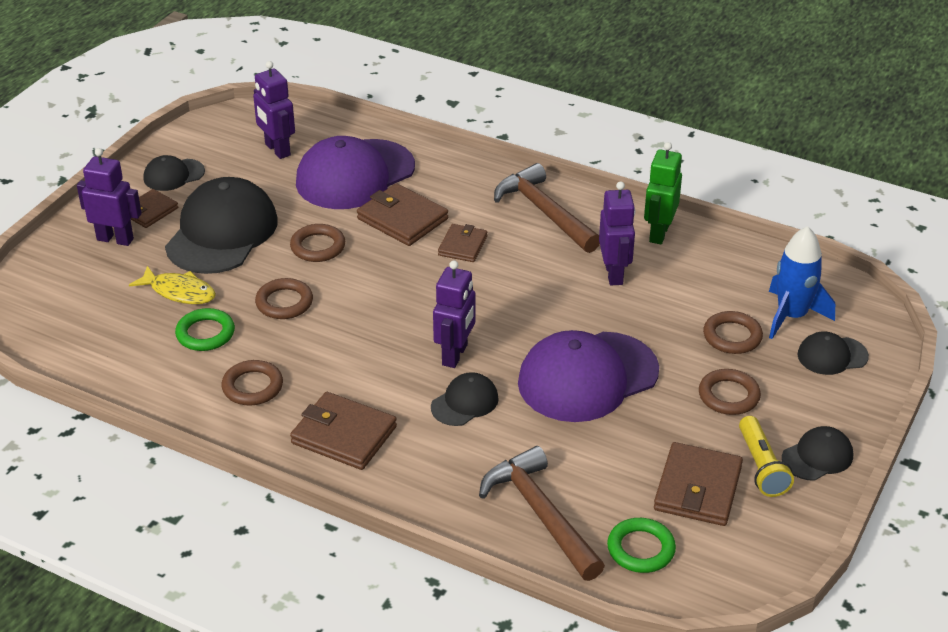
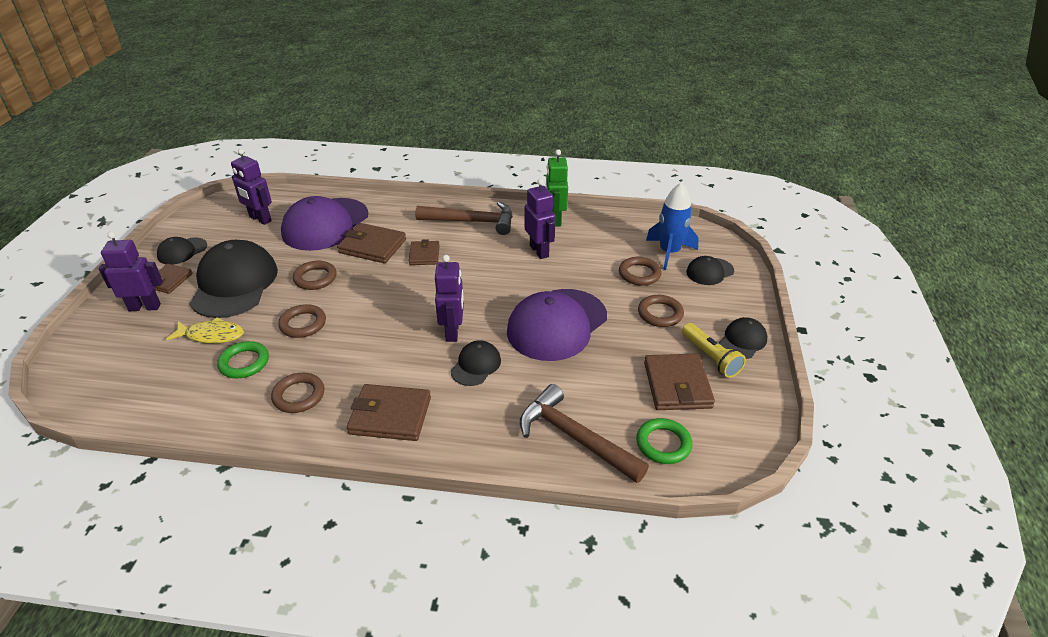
camera: 20 degrees left, 0 degrees up
(545, 212) = (472, 222): brown hammer -> brown hammer turned 150 degrees clockwise

